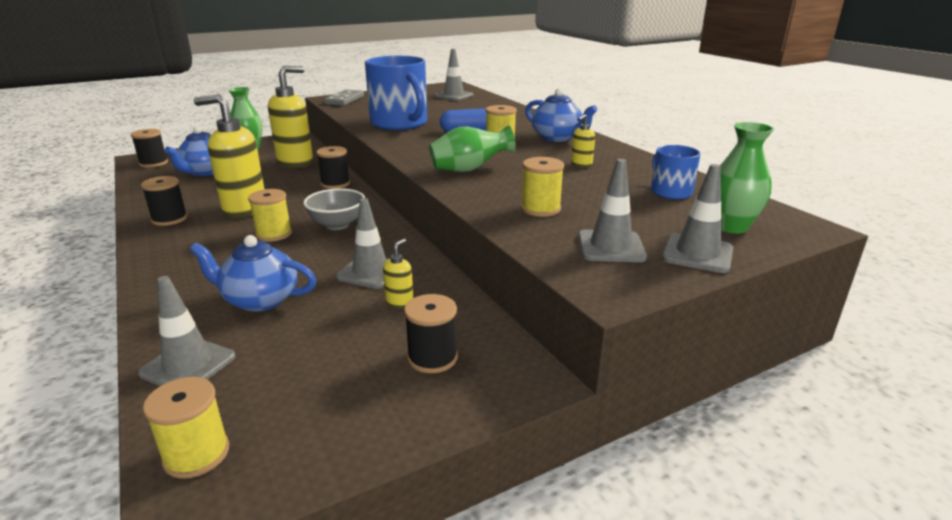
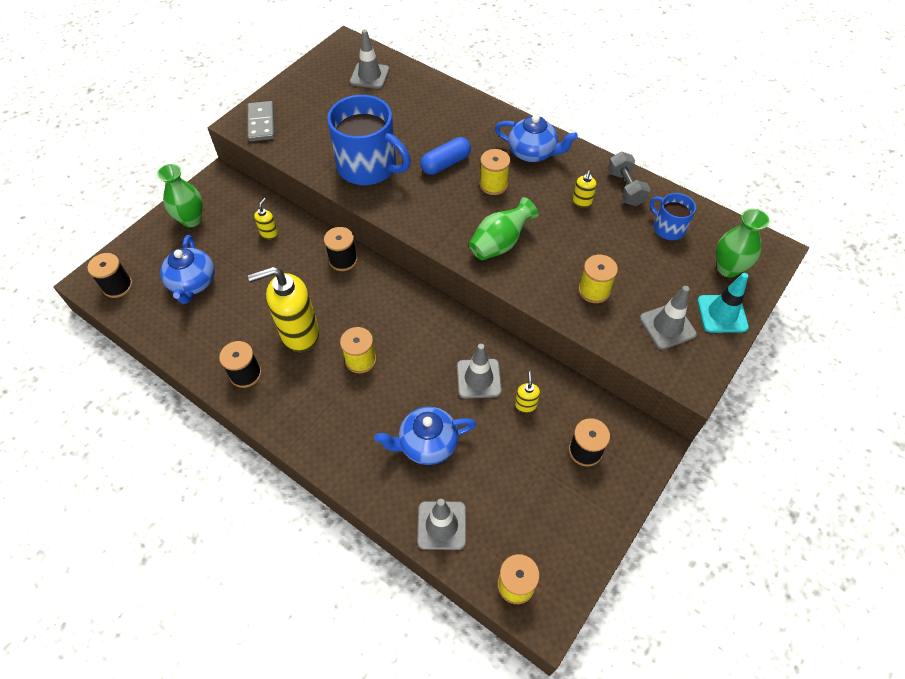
camera: 25 degrees left, 30 degrees up
(296, 163) = (269, 233): yellow soap dispenser -> yellow soap dispenser, size x0.43
(337, 225) = (401, 326): grey bowl -> none
(639, 165) = (625, 188): none -> grey dumbbell
(697, 254) = (722, 314): grey traffic cone -> turquoise traffic cone

